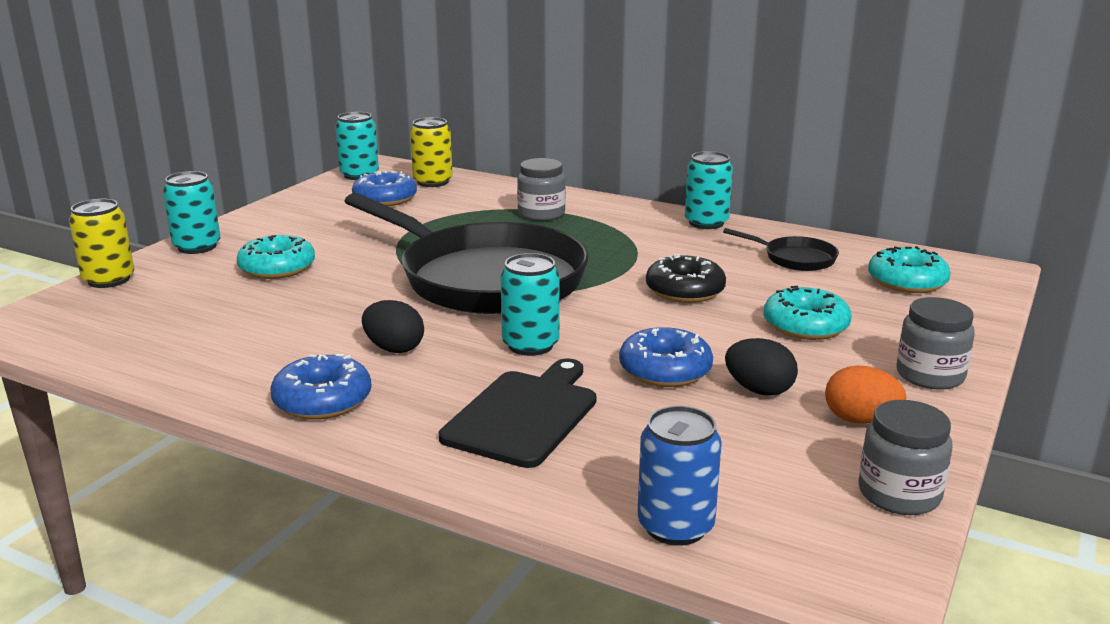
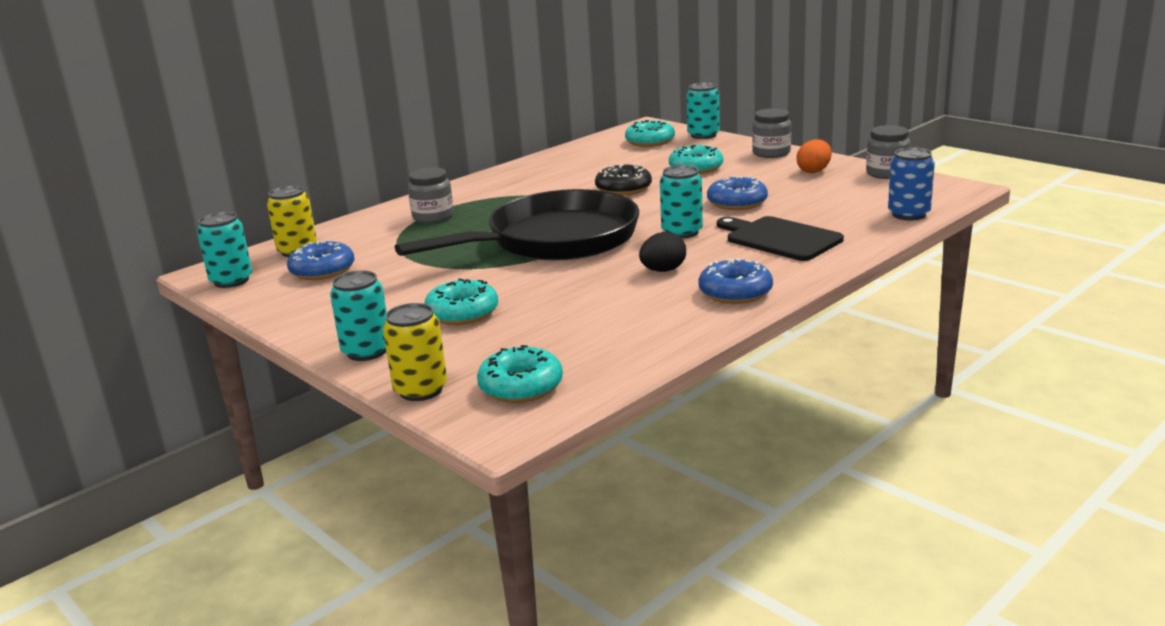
camera: 70 degrees left, 0 degrees up
(99, 318) = (521, 386): none -> turquoise donut
(706, 223) = (507, 173): turquoise can -> turquoise can (703, 135)
(759, 390) = (772, 186): black egg -> none
(795, 258) = (594, 159): black pan -> none

